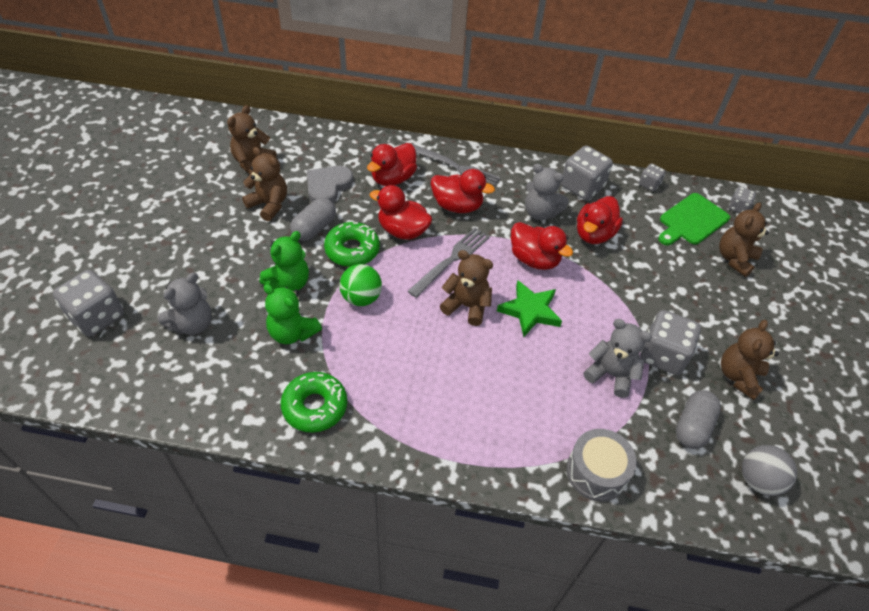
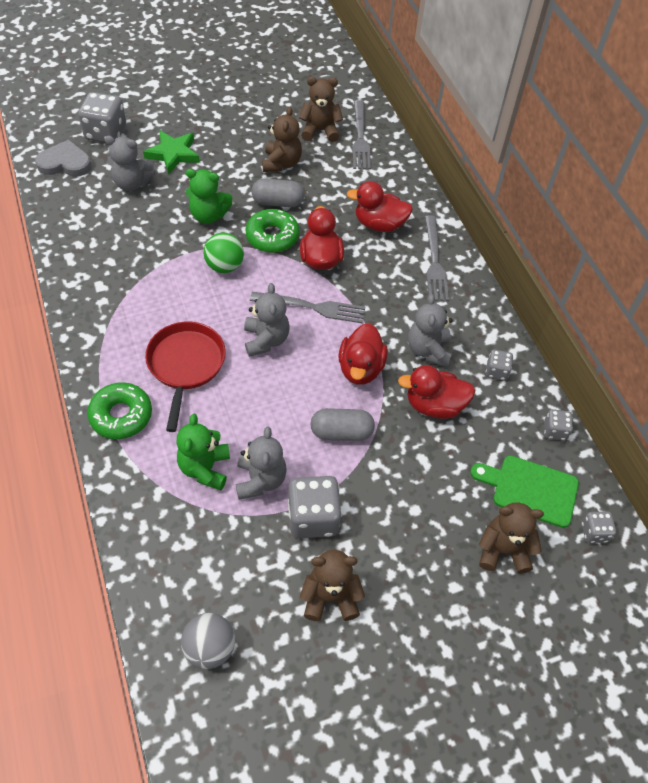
camera: 60 degrees right, 5 degrees up
(286, 144) = (360, 138): none -> grey fork
(292, 333) = (161, 241): green teddy bear -> green teddy bear (205, 468)
(315, 406) = (101, 287): green donut -> green donut (121, 415)
(328, 186) = (332, 187): grey heart -> grey heart (65, 163)
(457, 206) = (383, 283): red duck -> none
(458, 376) = (186, 365): none -> red pan
(466, 306) = (266, 340): brown teddy bear -> grey teddy bear
(530, 311) = (293, 389): green star -> green star (173, 154)
(582, 187) = (496, 371): grey dice -> grey dice, size x0.52
(596, 472) = (145, 503): grey drum -> none
(692, 426) = (240, 570): grey capsule -> grey capsule (341, 432)

